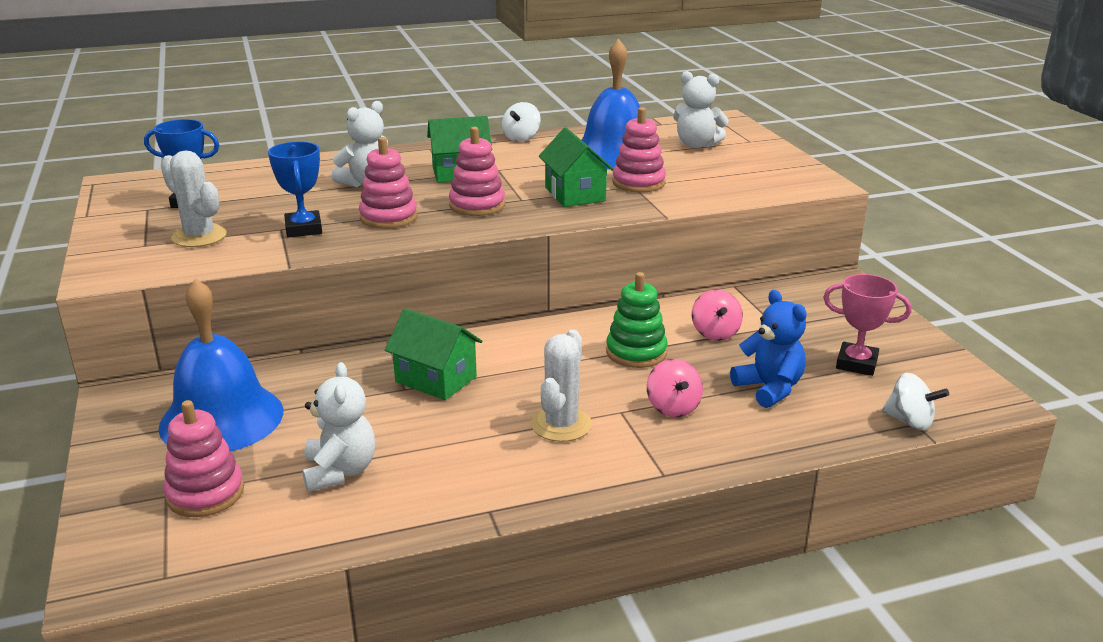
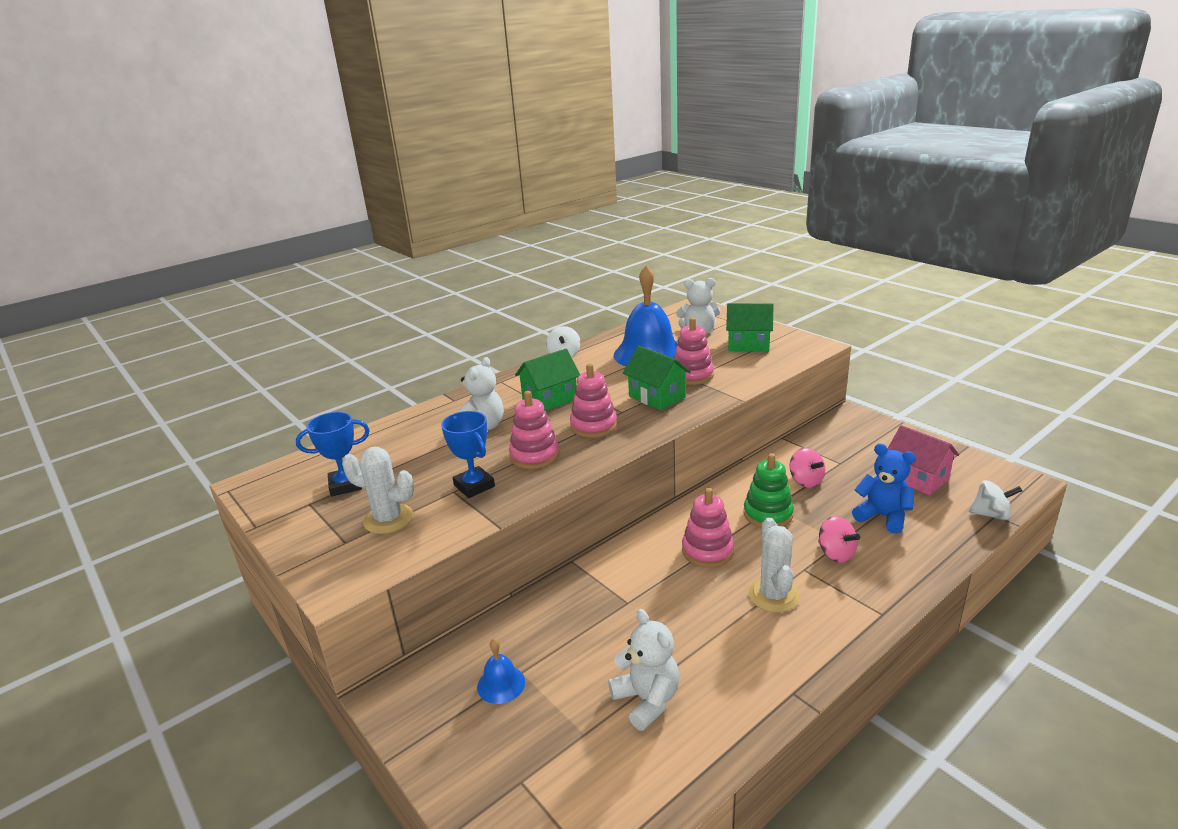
camera: 20 degrees left, 0 degrees up
(205, 493) = (554, 766): pink stacking toy -> pink stacking toy (707, 551)
(221, 418) = (501, 684): blue bell -> blue bell, size x0.43
(436, 379) = (644, 585): green house -> green house (748, 344)
(856, 363) = (917, 478): pink trophy -> pink house

